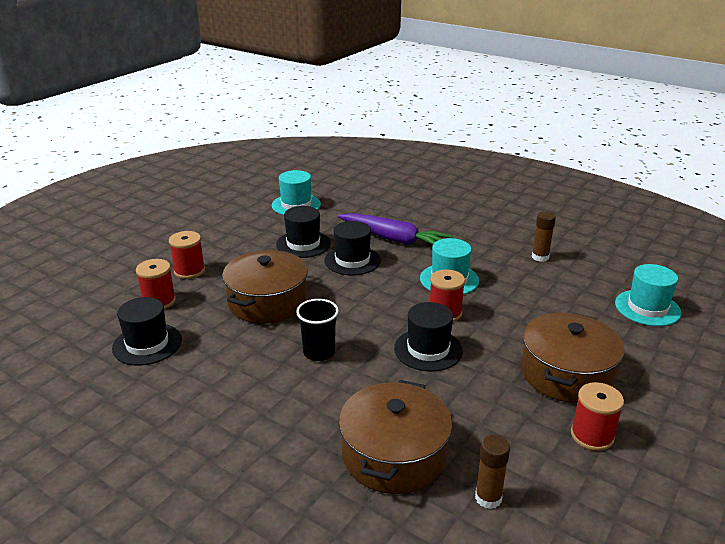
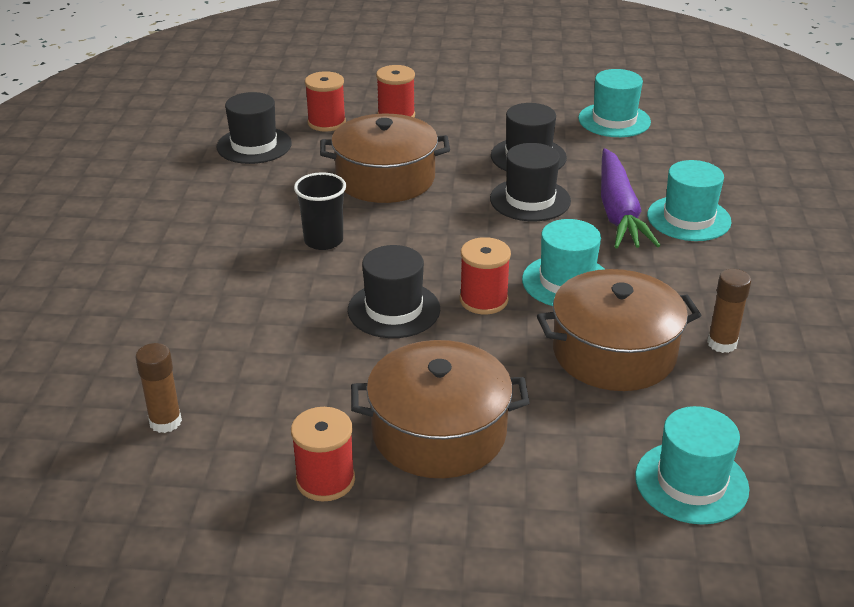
camera: 60 degrees right, 5 degrees up
(394, 455) = (192, 340): brown pot -> brown pot (614, 353)
(421, 223) = (688, 218): none -> turquoise hat

